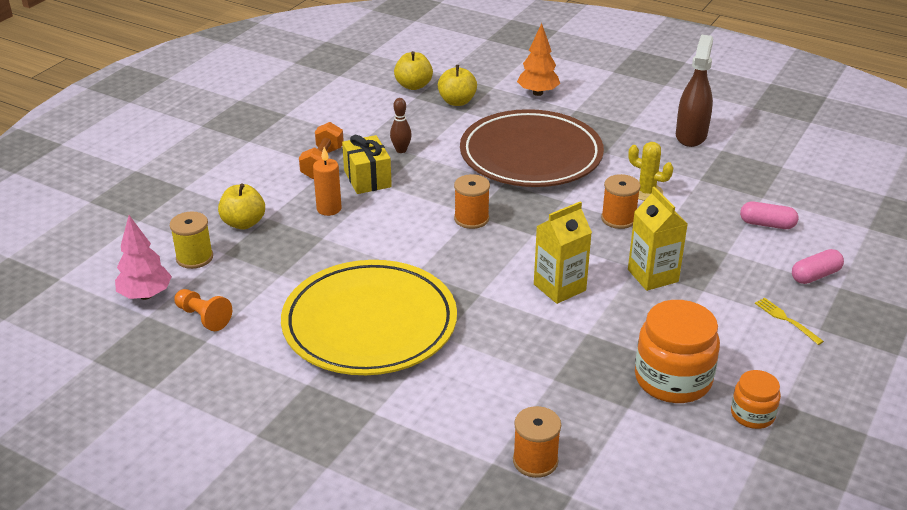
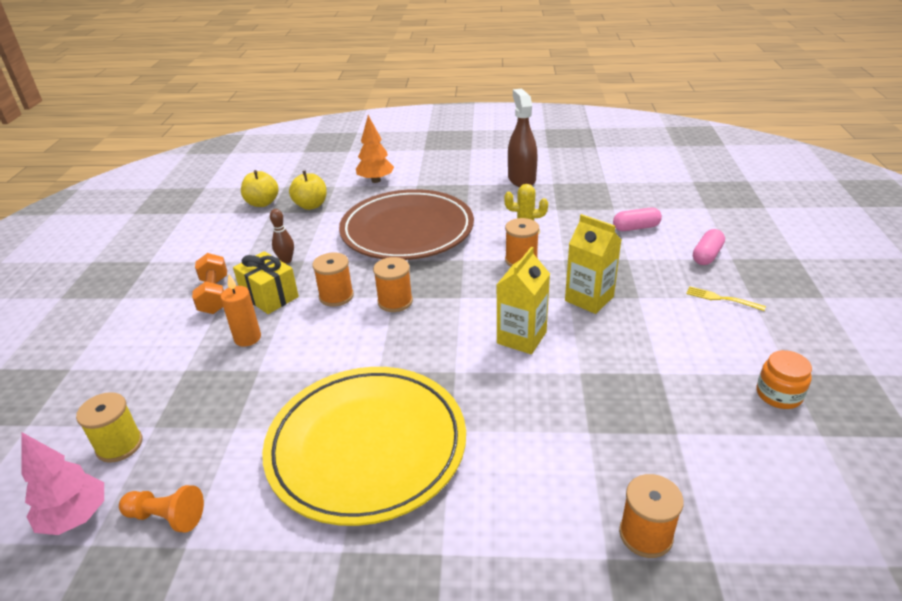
camera: 25 degrees left, 0 degrees up
(243, 223) = (160, 384): yellow apple -> none
(423, 197) = (336, 296): none -> orange spool
(673, 379) = (688, 388): orange jar -> none

